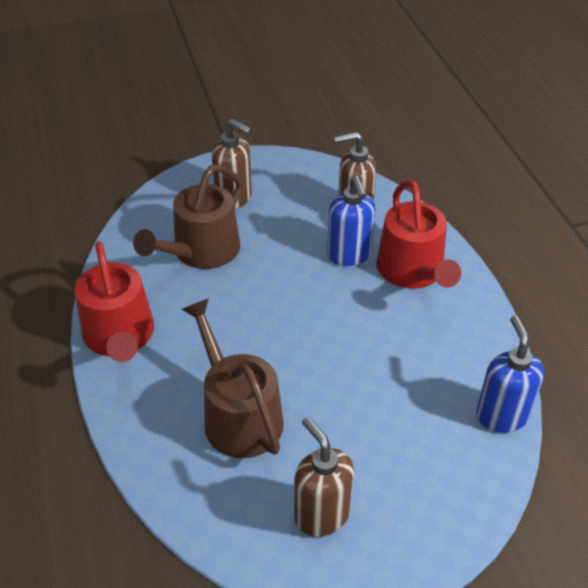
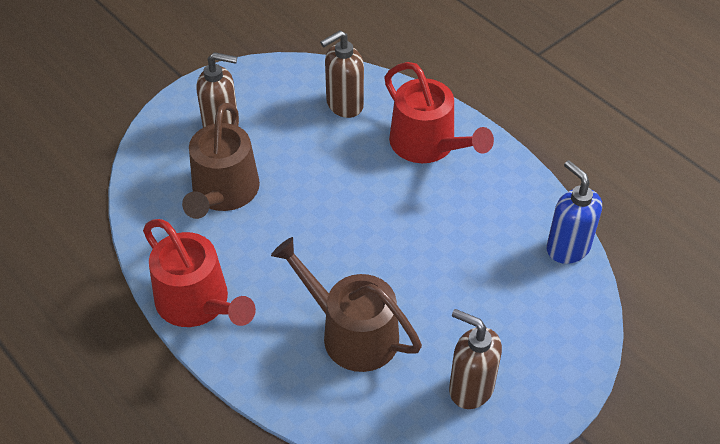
camera: 25 degrees left, 5 degrees up
(349, 255) = (363, 148): blue soap dispenser -> none

